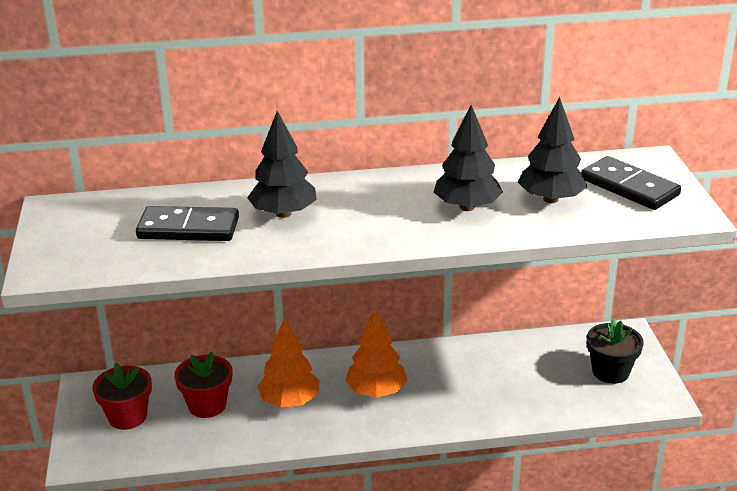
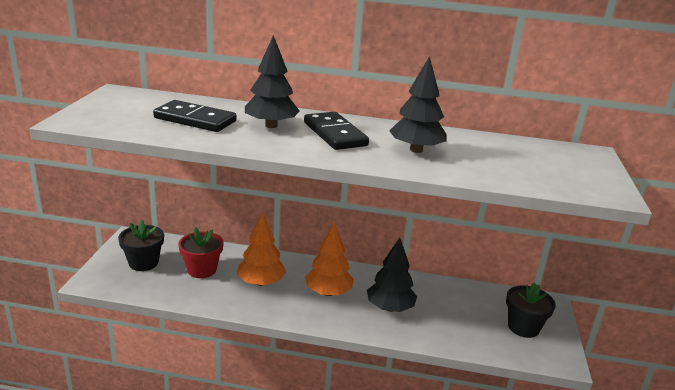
camera: 15 degrees right, 5 degrees down
(127, 416) = (143, 263): red flower pot -> black flower pot
(550, 199) = (489, 159): black tree -> black tree (390, 308)
(629, 187) = (563, 165): black domino -> black domino (335, 134)

